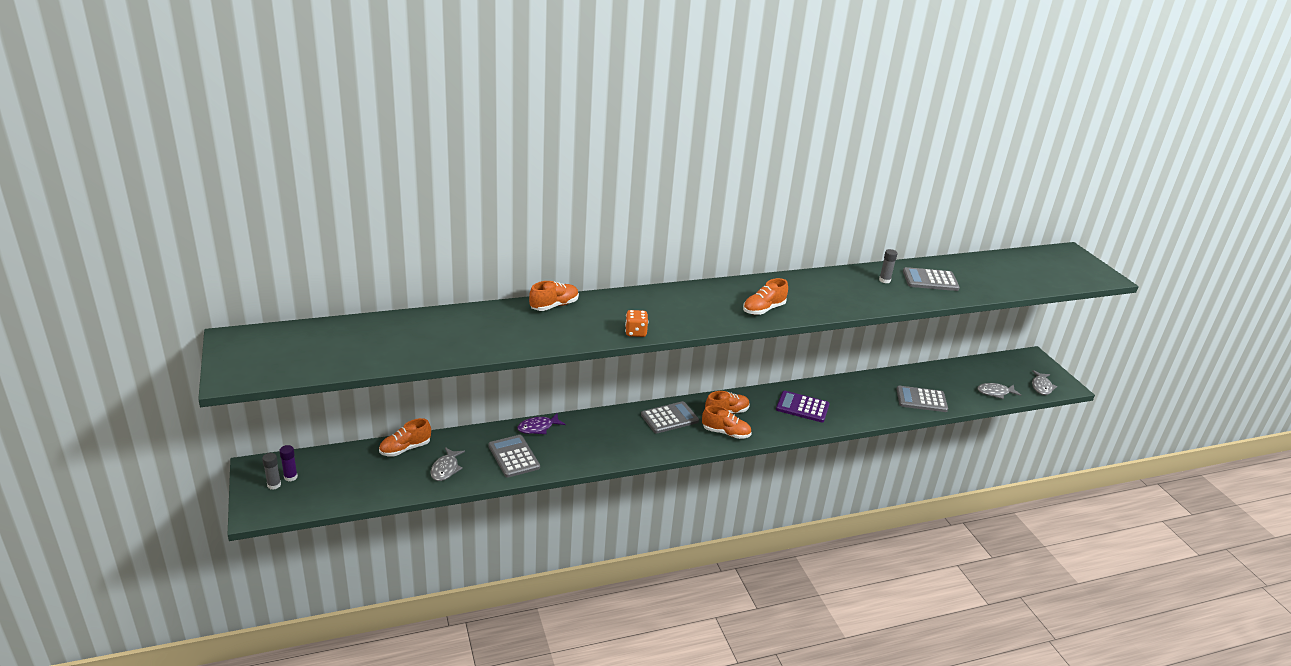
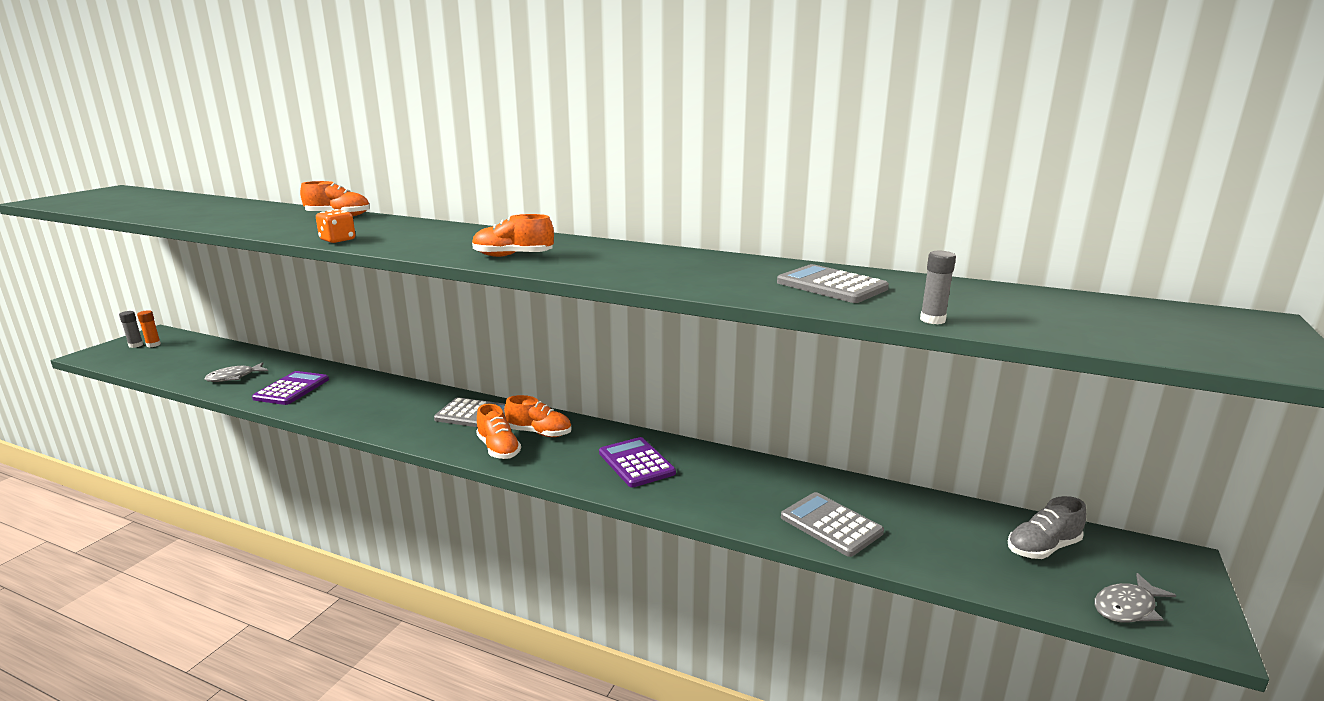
camera: 45 degrees right, 10 degrees down
(290, 477) = (153, 345): purple glue stick -> orange glue stick
(405, 449) = (246, 356): orange shoe -> none
(513, 456) = (292, 389): grey calculator -> purple calculator
(538, 428) = (356, 378): purple fish -> none
(884, 280) = (752, 271): grey glue stick -> grey glue stick (932, 320)
(994, 373) = (1043, 548): none -> grey shoe
(995, 392) = (997, 573): grey fish -> none

